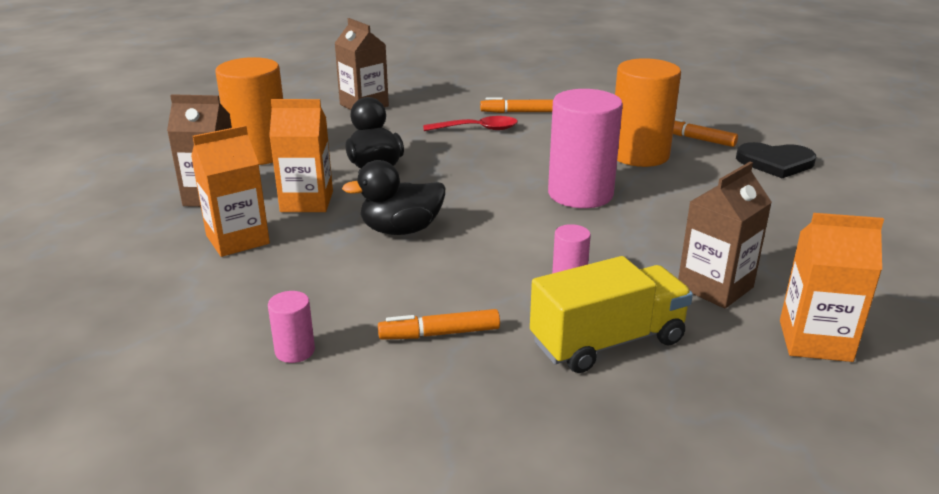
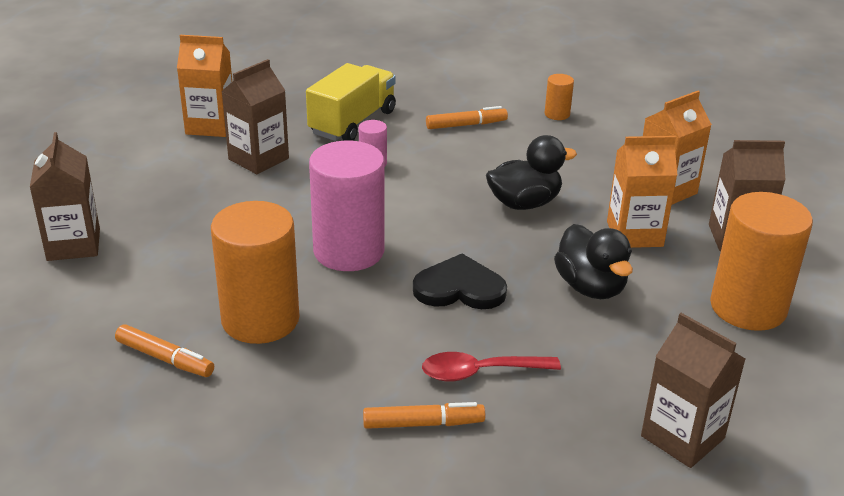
camera: 175 degrees right, 5 degrees up
(295, 351) = (557, 114): pink cylinder -> orange cylinder
(607, 342) = (352, 122): yellow truck -> yellow truck turned 150 degrees clockwise
(775, 162) = (90, 310): black heart -> black heart (459, 288)
(840, 204) = (73, 244): none -> brown carton

